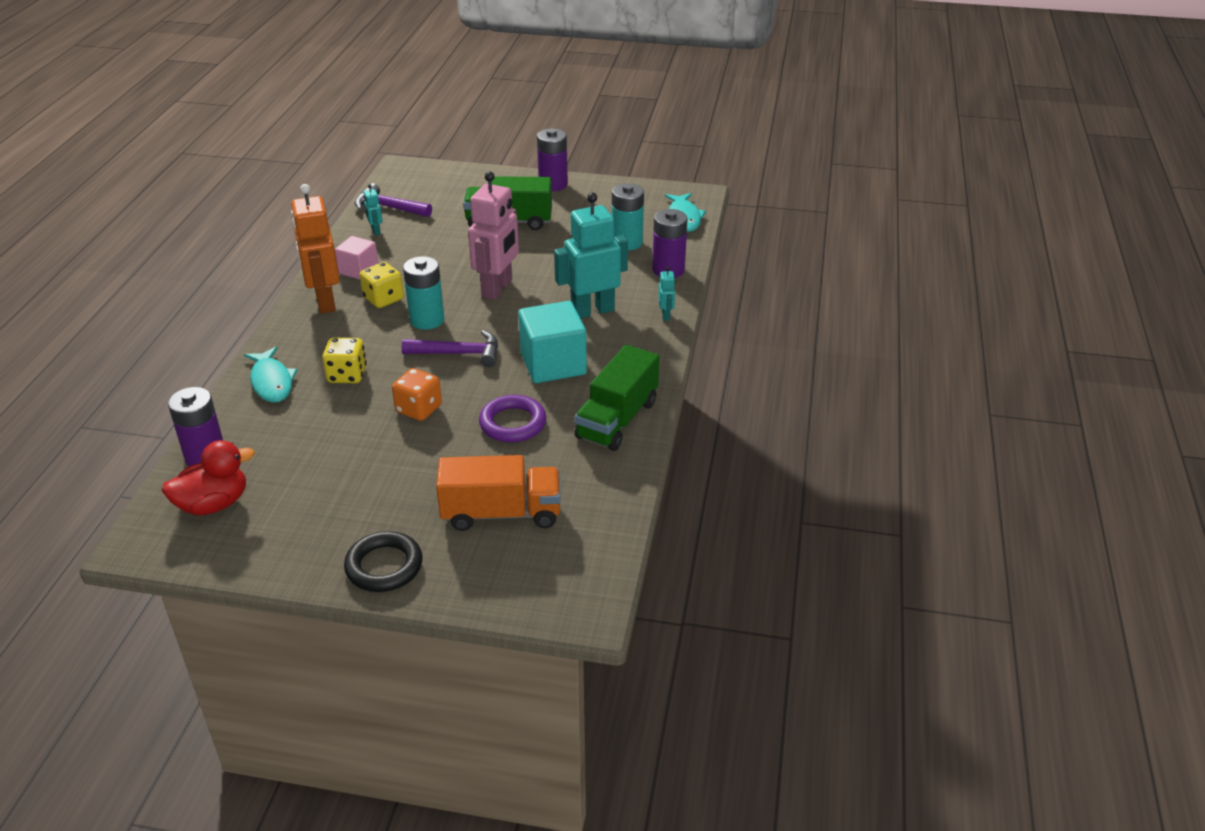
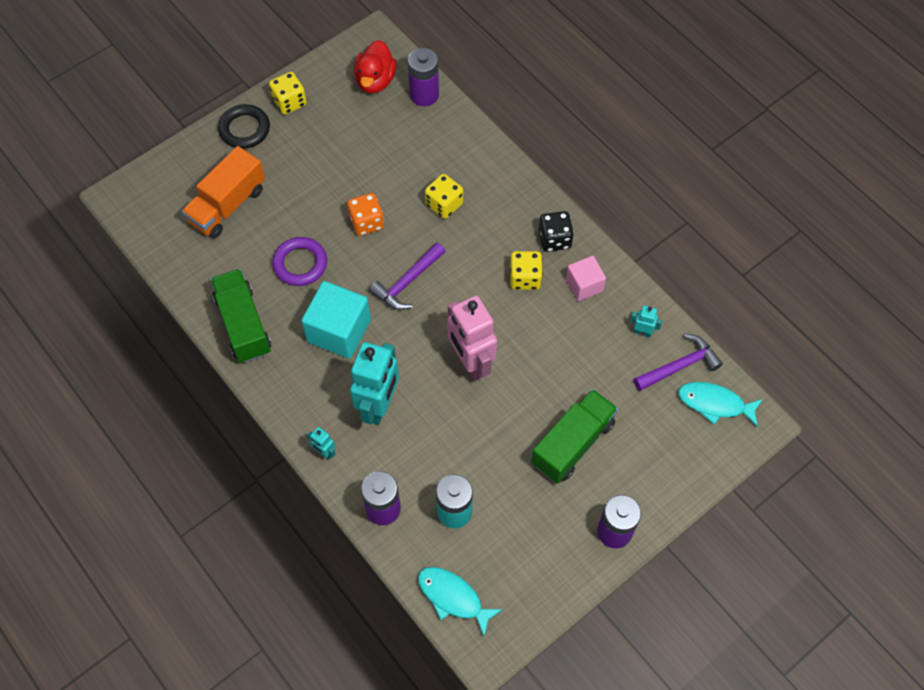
camera: 130 degrees right, 25 degrees up
(272, 382) = (475, 161): turquoise fish -> turquoise fish (715, 404)
(307, 554) = (289, 102): none -> yellow dice
(325, 302) = (554, 239): orange robot -> black dice
(427, 320) = (469, 289): turquoise battery -> none

